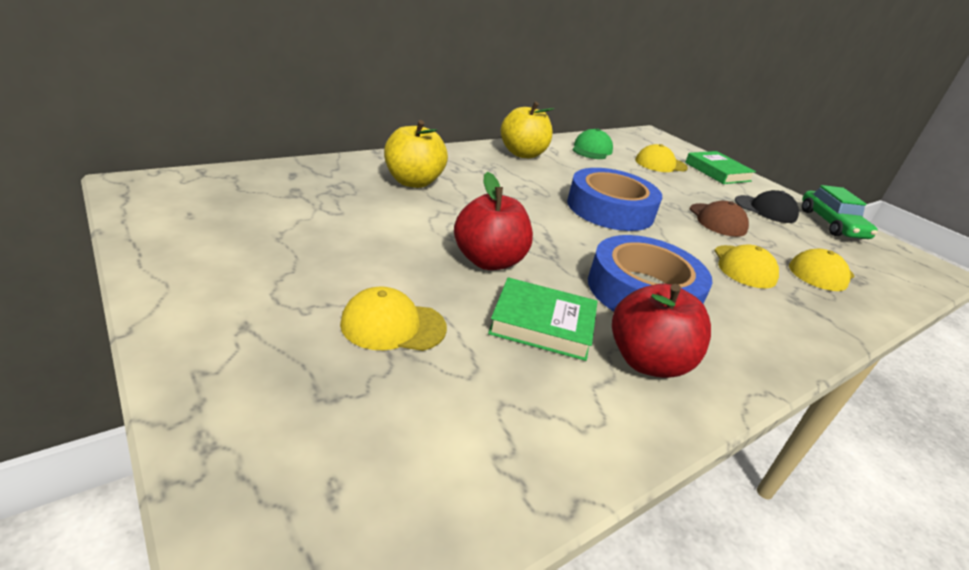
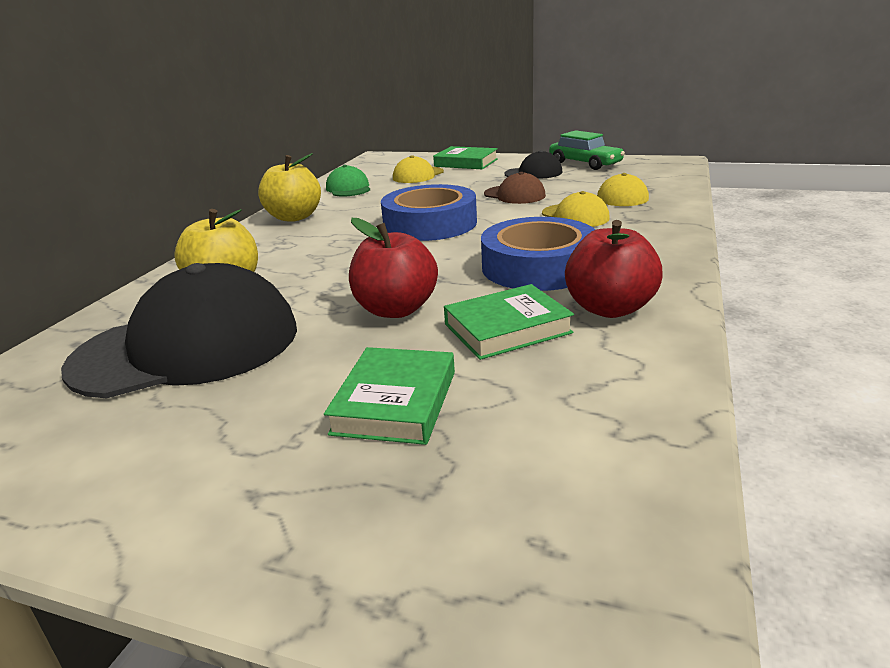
camera: 30 degrees left, 5 degrees down
(339, 210) = (188, 346): none -> black cap
(393, 325) = (395, 402): yellow cap -> green book

